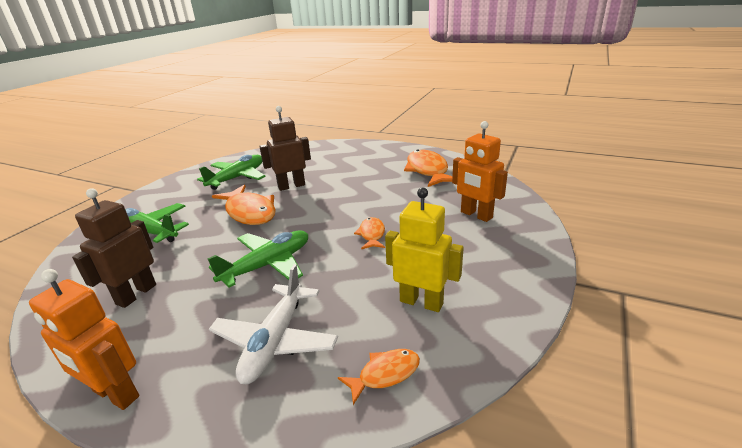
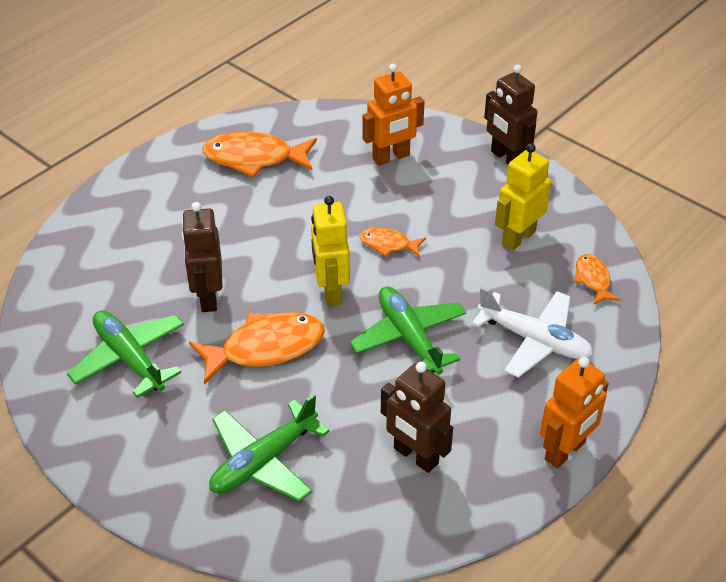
camera: 75 degrees left, 15 degrees up
(310, 222) = (331, 291): none -> yellow robot
(535, 272) = (506, 158): none -> brown robot

